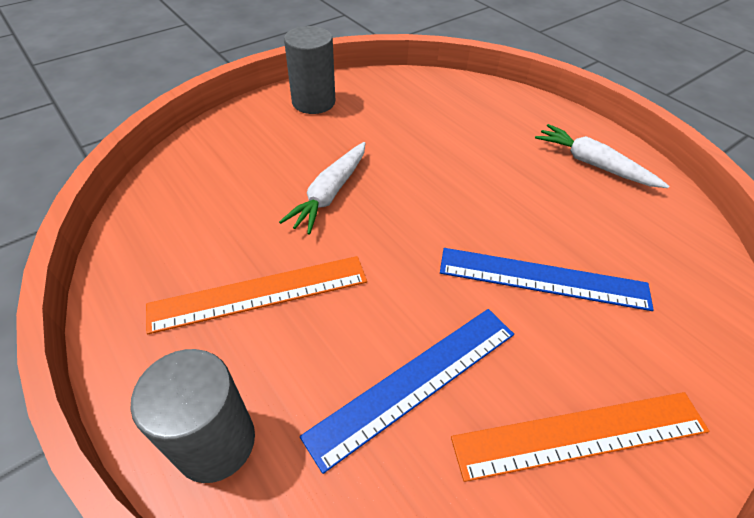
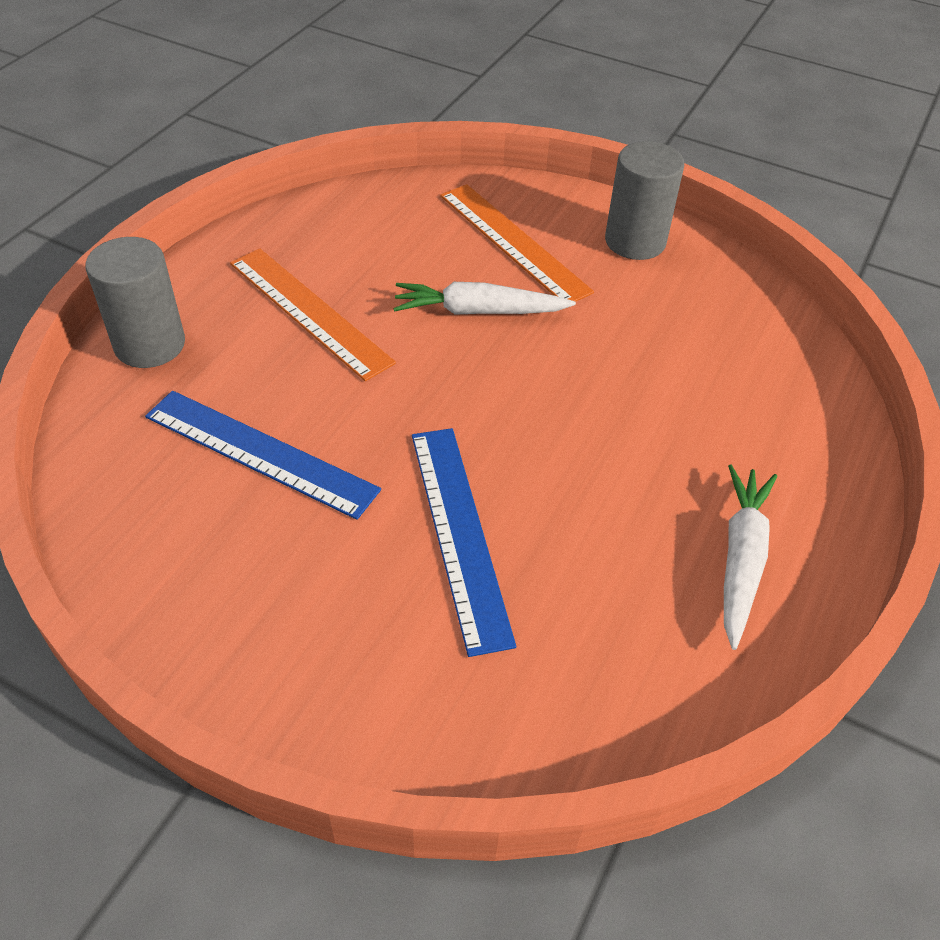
camera: 65 degrees right, 0 degrees up
(580, 435) = (254, 599): orange ruler -> orange ruler (513, 242)

